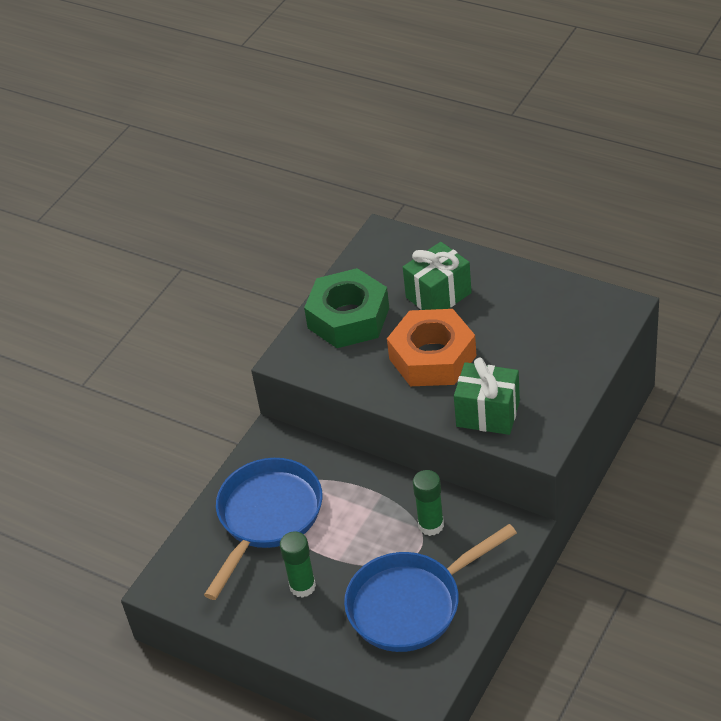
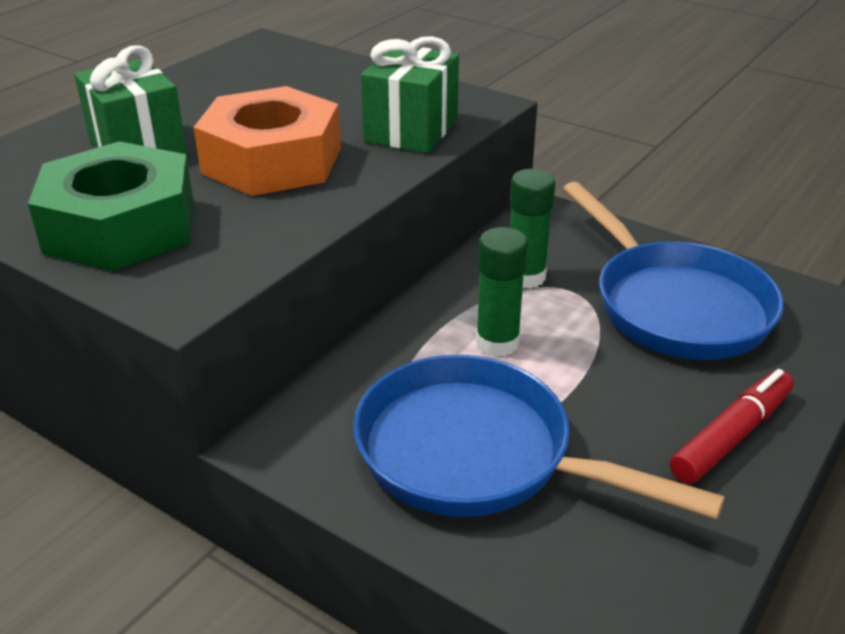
camera: 90 degrees left, 10 degrees down
(290, 625) = (731, 435): none -> red marker
(302, 586) = (643, 416): green glue stick -> green glue stick (497, 343)

